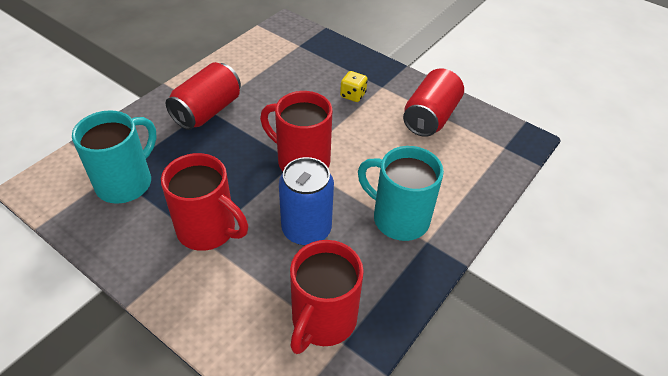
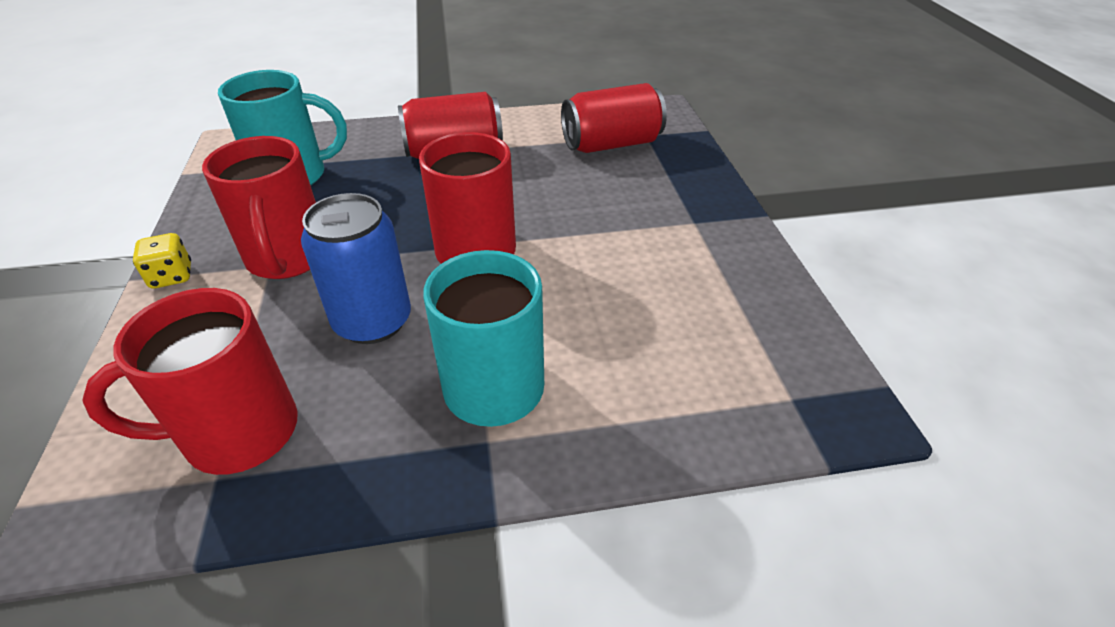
camera: 45 degrees right, 5 degrees down
(353, 95) = (639, 213): yellow dice -> yellow dice (171, 276)
(430, 117) = (716, 291): red can -> red can (611, 144)

